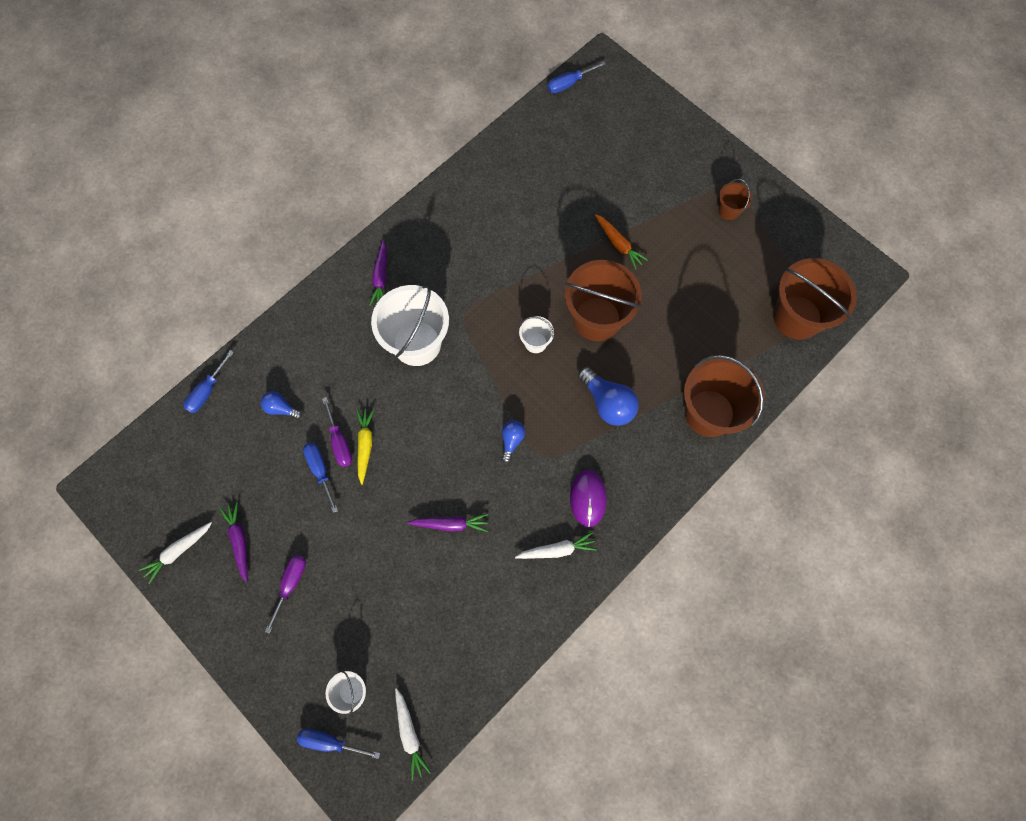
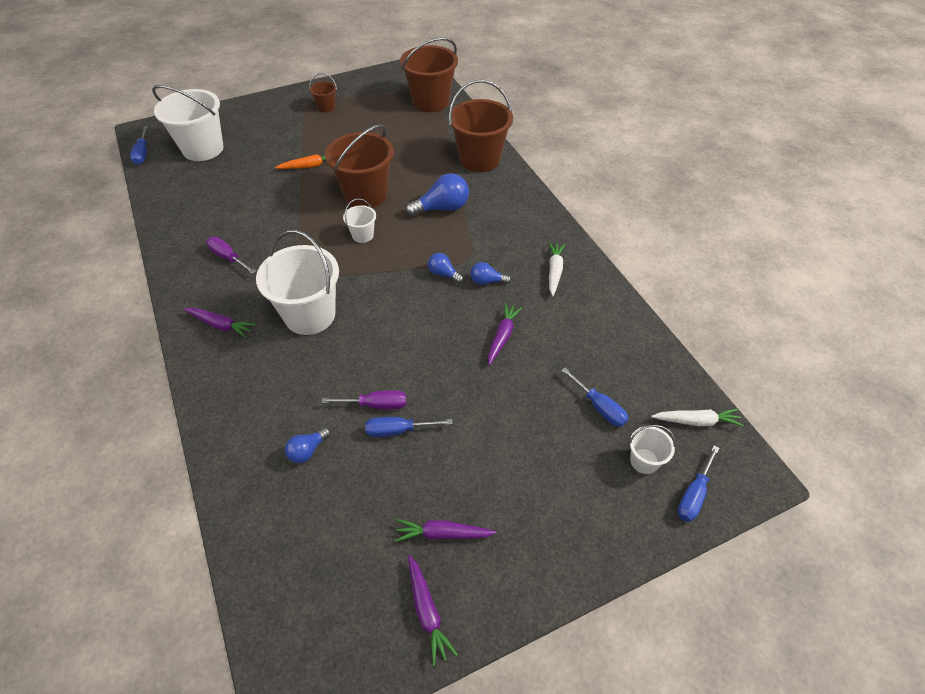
camera: 70 degrees left, 20 degrees down
(178, 551) = (427, 611): white carrot -> purple carrot
(207, 391) = (238, 526): blue screwdriver -> blue screwdriver (599, 407)
(290, 584) = (513, 491): purple screwdriver -> purple screwdriver (228, 257)
(365, 445) = (391, 383): yellow carrot -> none
(517, 486) = (487, 281): none -> blue light bulb
(588, 498) = (517, 241): purple mouse -> none
(600, 131) = (203, 149): none -> white bucket

